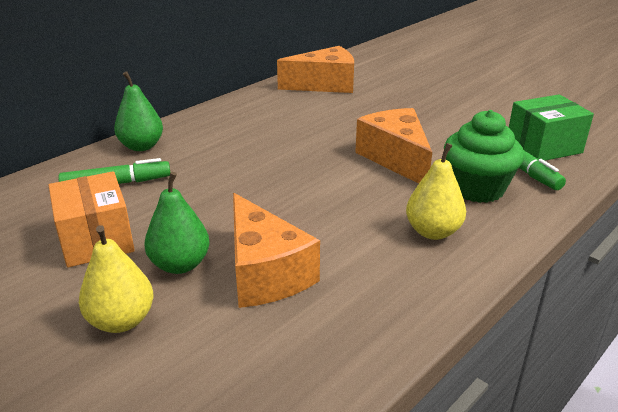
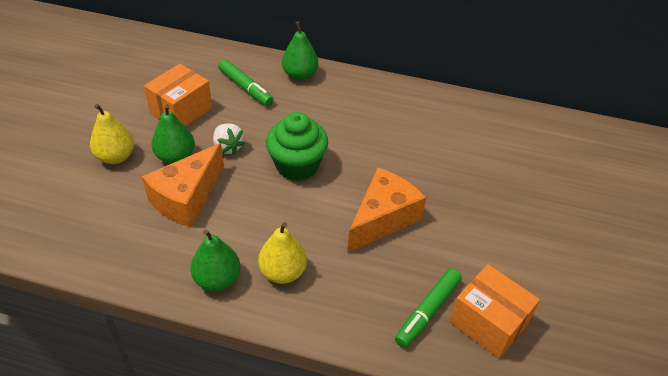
camera: 60 degrees right, 15 degrees up
(206, 220) = (228, 147): none -> white strawberry
(325, 85) = (489, 128): orange cheese -> none
(418, 280) = (217, 279): none -> green pear
(477, 188) = (367, 286): green cupcake -> green cupcake (297, 165)
(543, 146) = (488, 322): green box -> orange box

